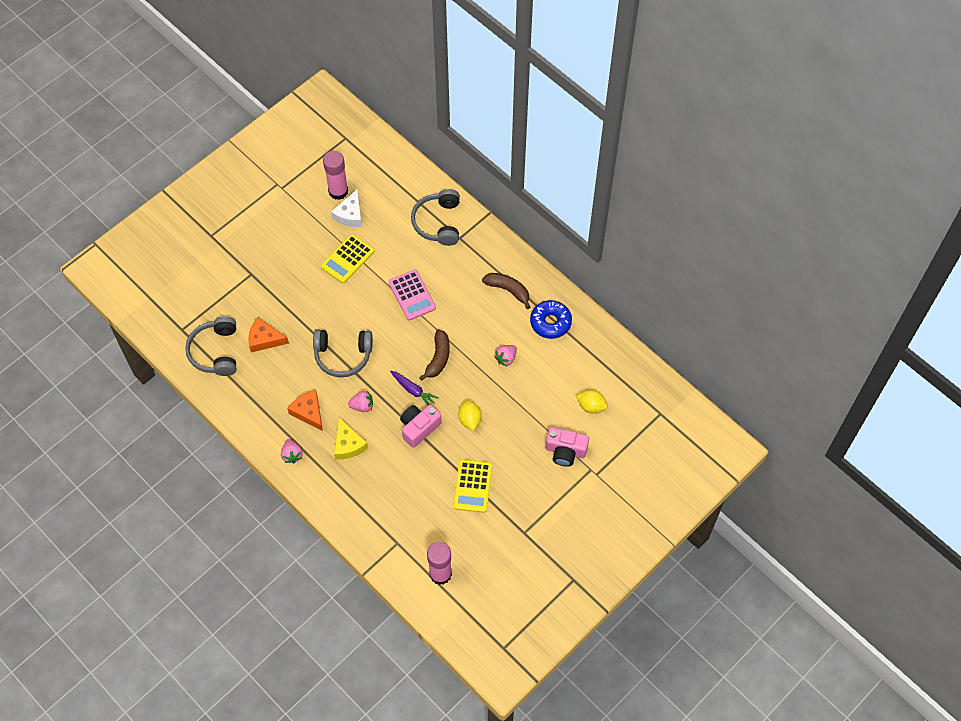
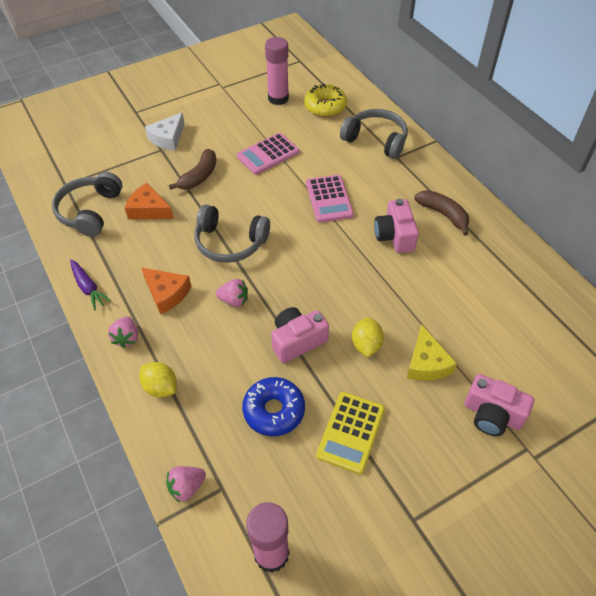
camera: 15 degrees right, 10 degrees down
(308, 412) = (167, 293): orange cheese -> orange cheese turned 150 degrees clockwise
(347, 259) = (268, 154): yellow calculator -> pink calculator
(348, 444) = (201, 341): yellow cheese -> yellow cheese (426, 363)
(350, 214) = (284, 118): white cheese -> white cheese (168, 138)
(384, 192) = (325, 106): none -> yellow donut
(413, 390) = (302, 296): purple carrot -> purple carrot (88, 288)
(438, 222) = (376, 140): grey headphones -> grey headphones turned 105 degrees clockwise
(438, 358) = (343, 267): brown banana -> brown banana (199, 176)
(473, 320) = (394, 236): none -> pink camera
(506, 358) = (427, 284): pink strawberry -> pink strawberry (186, 487)
(550, 322) = (491, 256): blue donut -> blue donut (274, 410)
(591, 406) = (535, 363): yellow lemon -> yellow lemon (161, 387)

